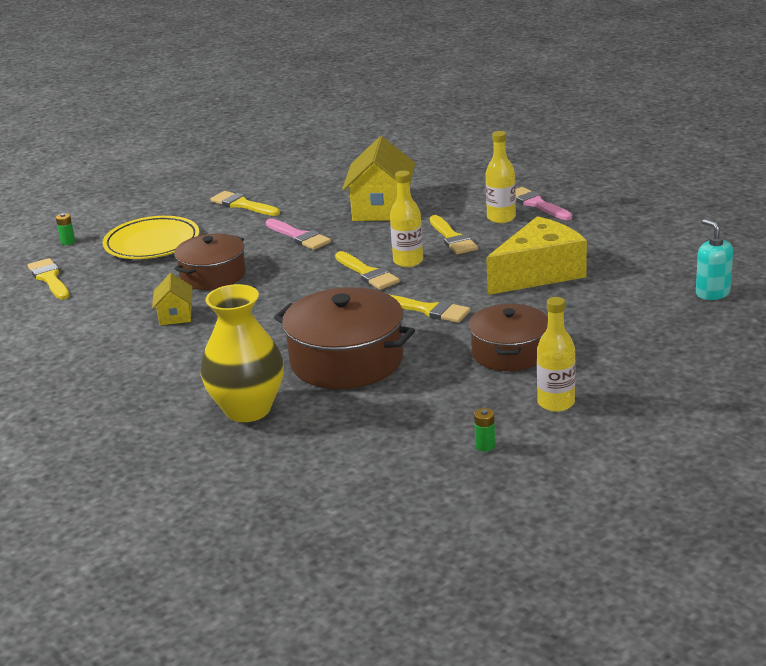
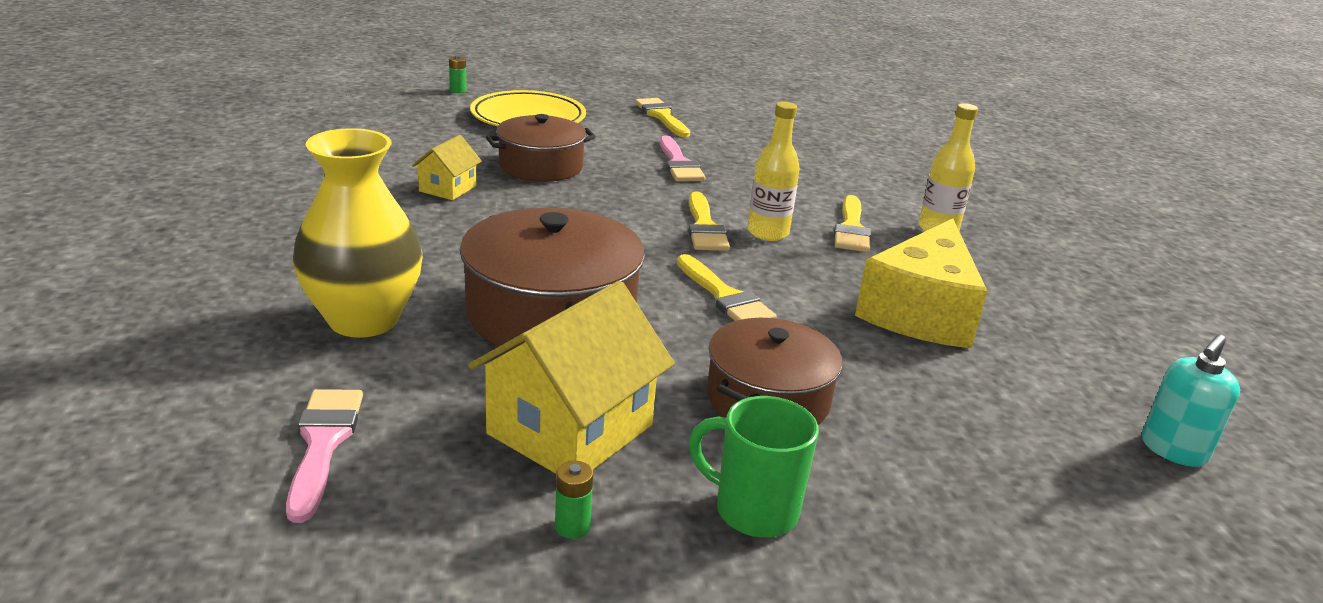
camera: 25 degrees right, 0 degrees up
(49, 278) = (393, 113): yellow brush -> none
(381, 209) = (803, 170): yellow house -> yellow house (570, 429)
(536, 204) = (1001, 230): pink brush -> pink brush (323, 444)
(539, 273) = (921, 312): yellow cheese -> yellow cheese turned 120 degrees clockwise
(556, 403) = (753, 510): yellow bottle -> green mug
(712, 293) = (1173, 450): turquoise soap dispenser -> turquoise soap dispenser turned 135 degrees counterclockwise

